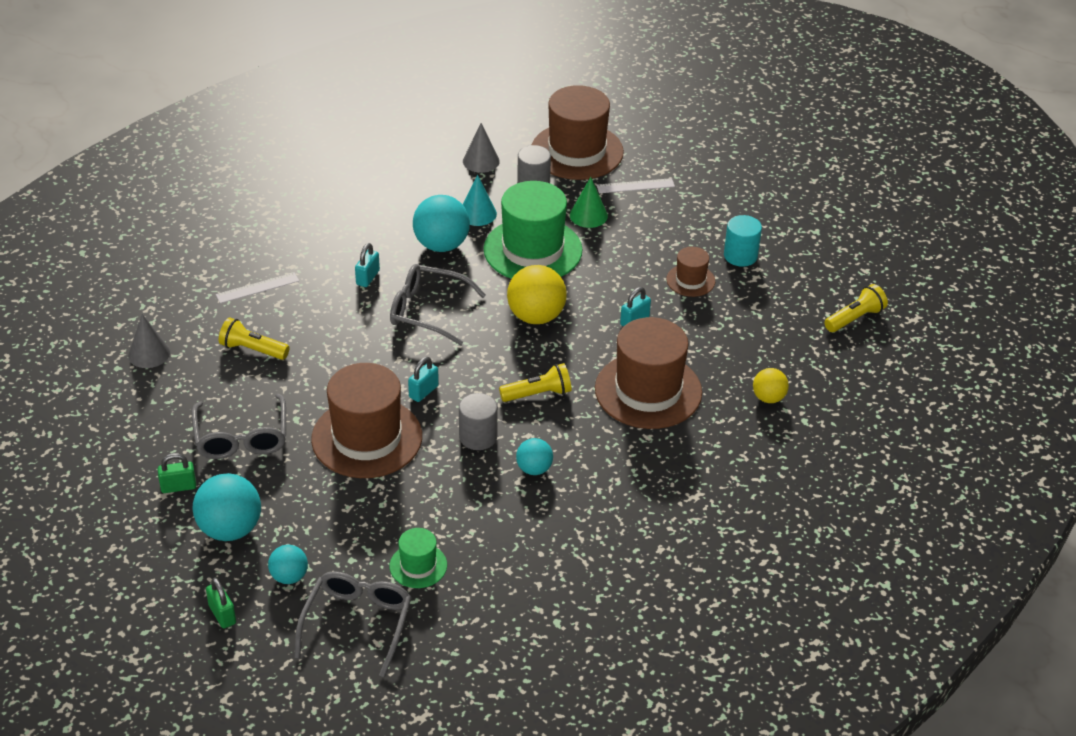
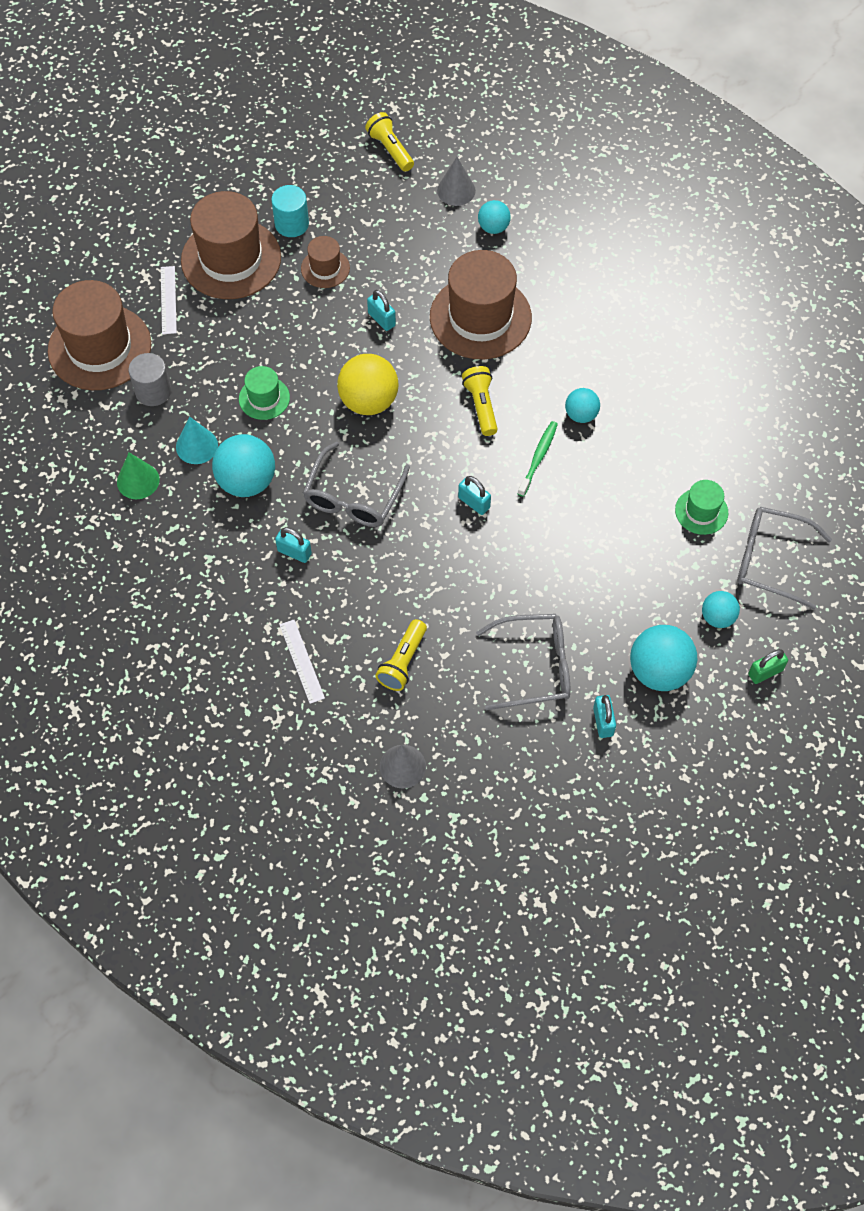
camera: 85 degrees left, 20 degrees up
(178, 487) = (603, 722): green padlock -> turquoise padlock
(367, 438) = (537, 553): brown hat -> brown hat (231, 259)
(478, 437) = (538, 458): grey cylinder -> green toothbrush
(481, 161) = (103, 439): grey cone -> grey cone (456, 190)
(533, 250) = (264, 398): green hat -> green hat, size x0.49
(588, 215) = (212, 345): green cone -> green cone (138, 480)
(768, 398) = (493, 227): yellow ball -> turquoise ball

